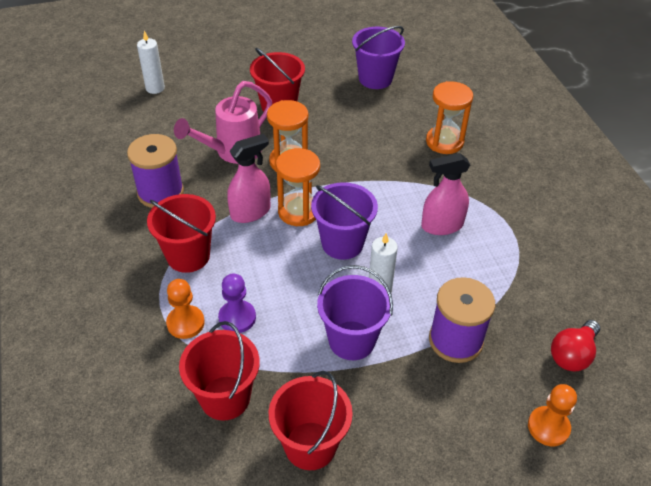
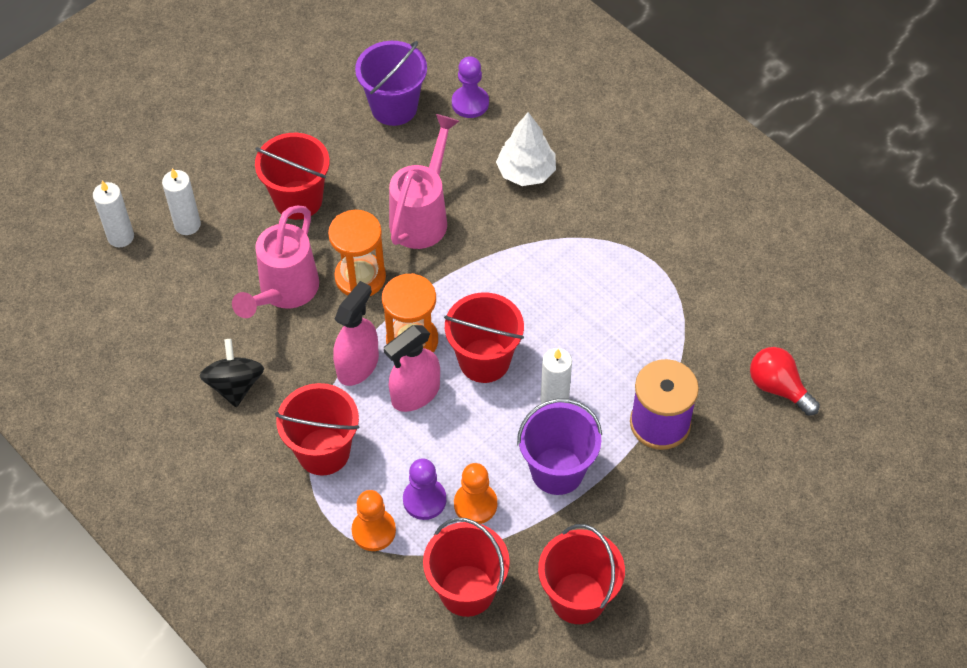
camera: 25 degrees left, 10 degrees up
(160, 192) = (235, 385): purple spool -> black spinning top
(200, 95) = (187, 224): none -> white candle
(342, 243) = (484, 360): purple bucket -> red bucket
(355, 142) = (423, 215): none -> pink watering can
(428, 92) = (470, 103): none -> purple pawn
(442, 225) = (579, 290): pink spray bottle -> pink spray bottle (415, 394)
(444, 142) = (526, 172): orange hourglass -> white tree
(548, 427) = (787, 475): orange pawn -> orange pawn (475, 504)
(572, 354) = (778, 388): red light bulb -> red light bulb turned 120 degrees clockwise

